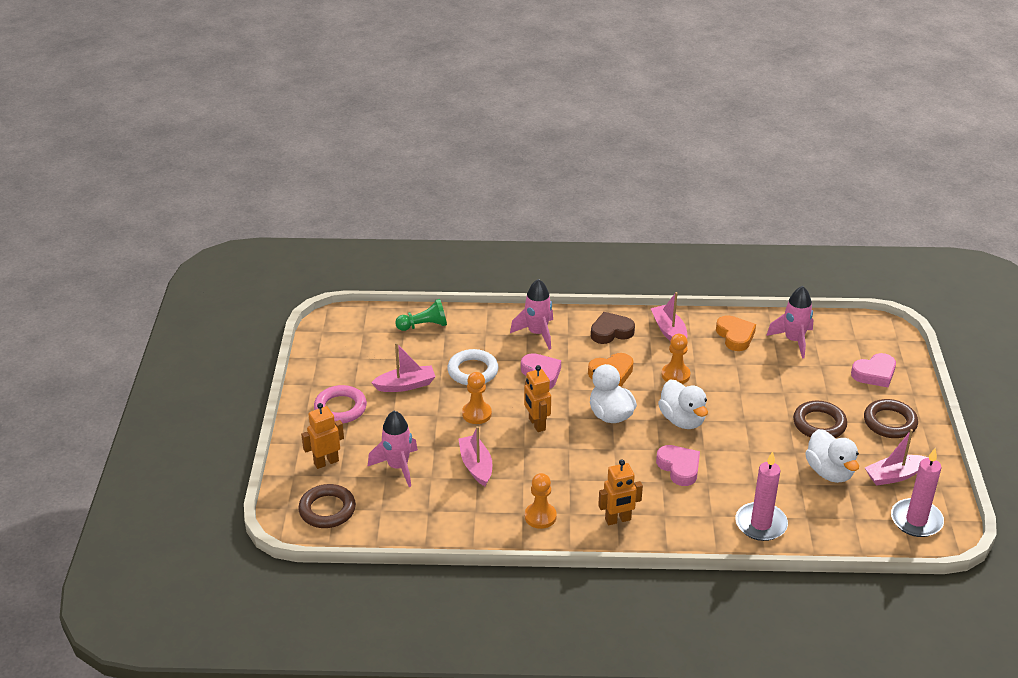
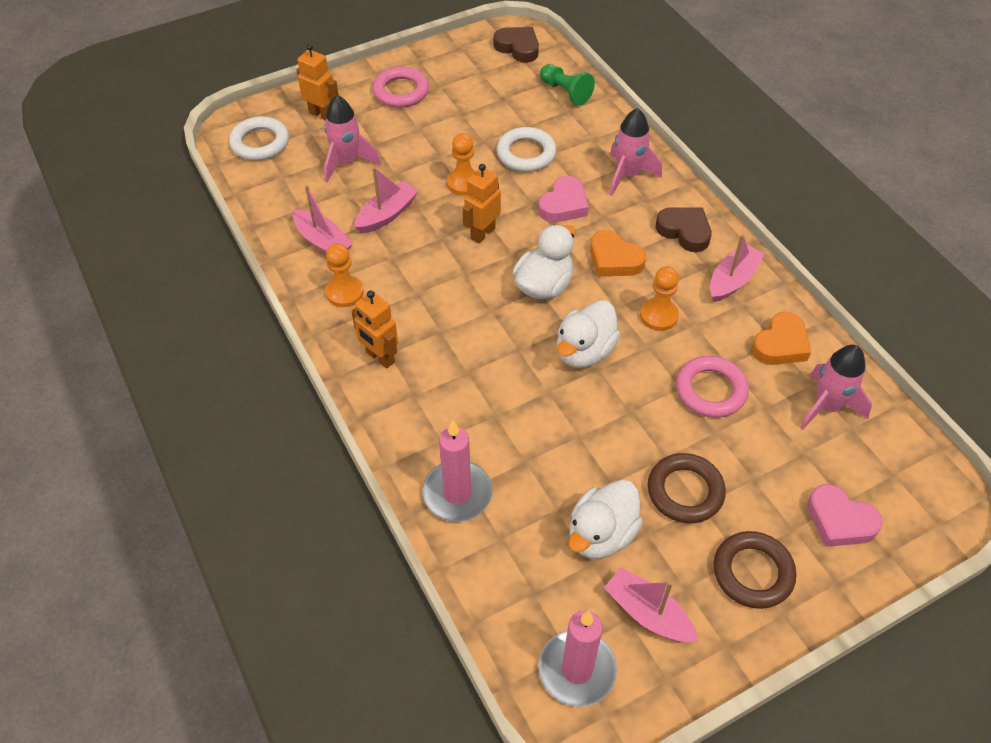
camera: 60 degrees right, 15 degrees up
(327, 510) = (260, 143): brown ring -> white ring
(349, 328) = (518, 48): none -> brown heart
(405, 385) = (467, 118): pink boat -> pink boat (322, 241)
(679, 468) = (500, 379): pink heart -> none
(751, 380) = (710, 390): none -> pink ring

